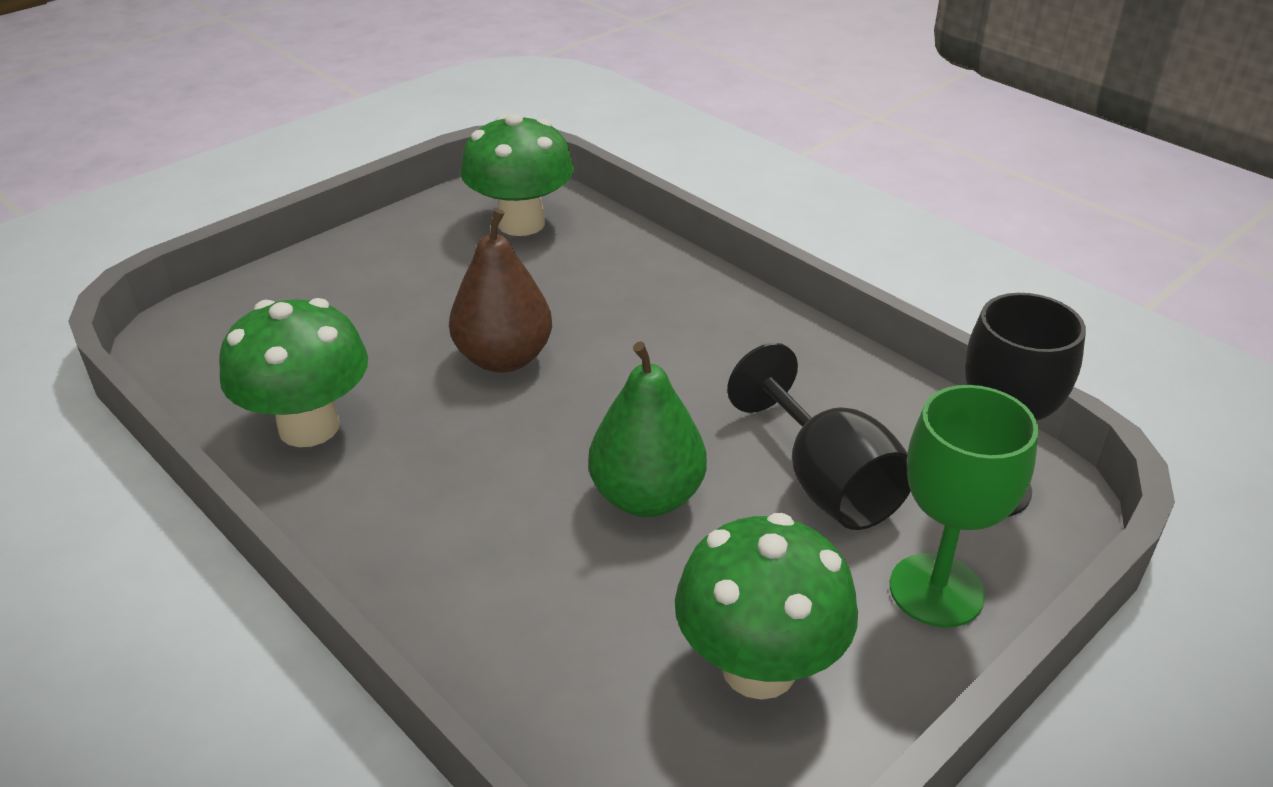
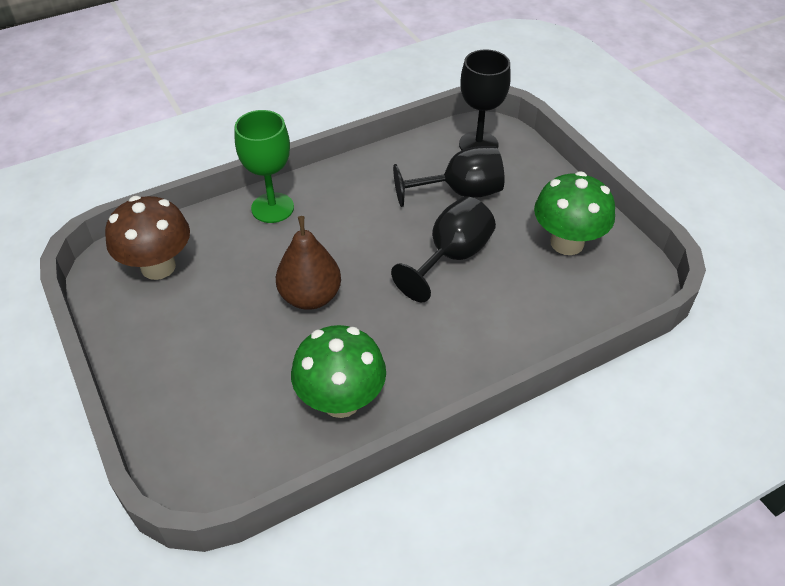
camera: 75 degrees left, 10 degrees up
(521, 223) = (158, 267): green mushroom -> brown mushroom
(647, 497) = (451, 257): green pear -> black goblet
(936, 590) = (535, 178): green goblet -> green goblet (272, 208)

